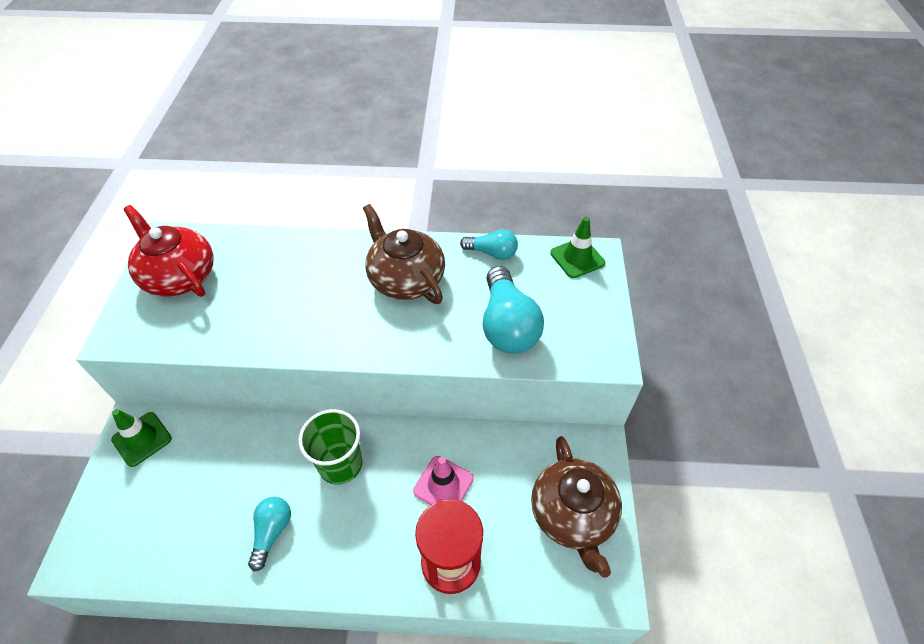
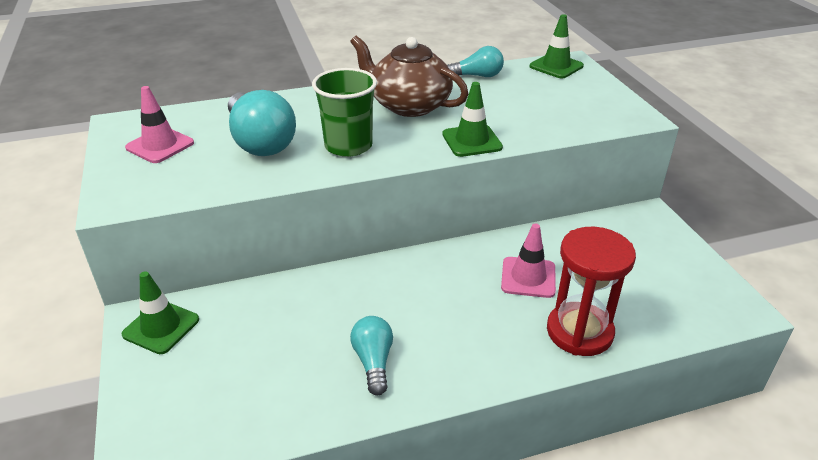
camera: 20 degrees left, 15 degrees down
(180, 276) = (160, 145): red teapot -> pink traffic cone
(340, 464) = (411, 289): green cup -> green cup (348, 146)
(432, 346) = (472, 141): none -> green traffic cone
(507, 325) = (531, 115): turquoise light bulb -> turquoise light bulb (260, 142)
(572, 514) = (664, 267): brown teapot -> none

